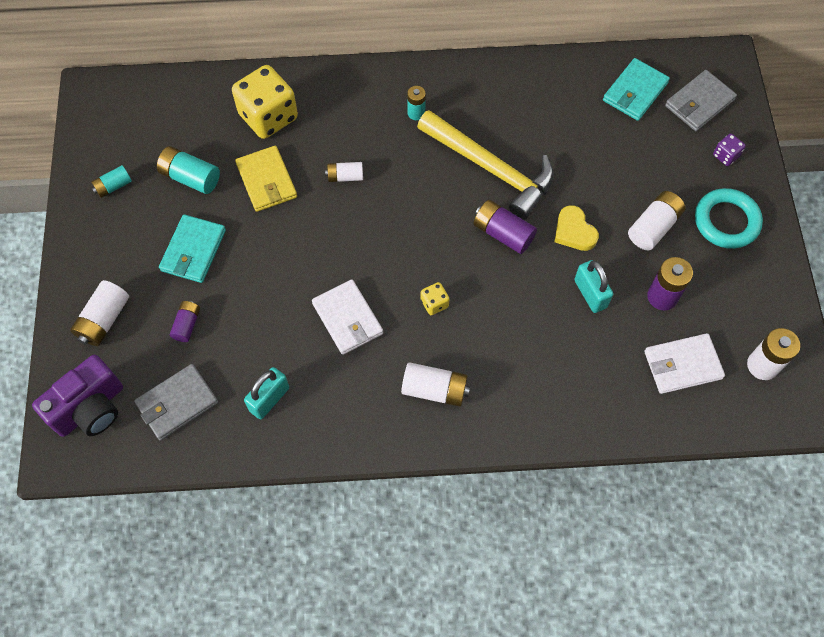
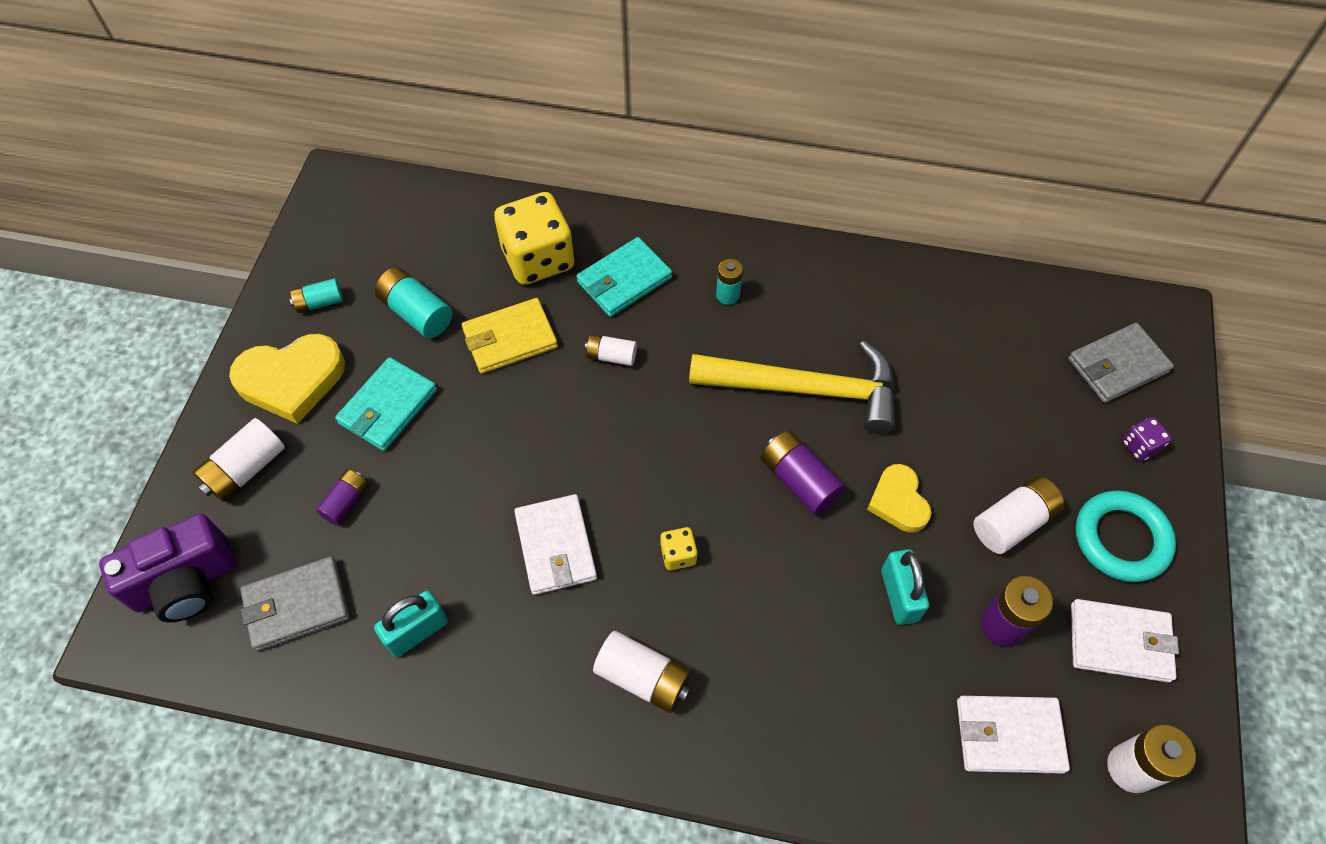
camera: 15 degrees right, 5 degrees down
(114, 248) = (291, 380): none -> yellow heart
(267, 181) = (510, 339): yellow wallet -> yellow wallet turned 75 degrees clockwise
(491, 169) = (806, 390): yellow hammer -> yellow hammer turned 45 degrees counterclockwise
(635, 92) = (1030, 331): turquoise wallet -> turquoise wallet (624, 280)
(739, 288) = (1119, 642): none -> white wallet

